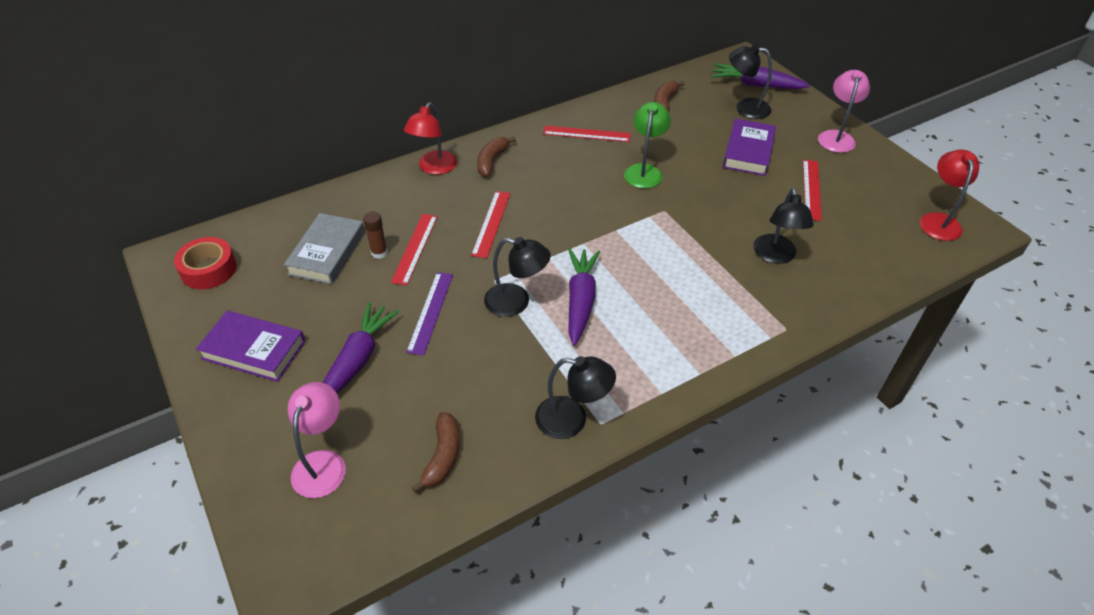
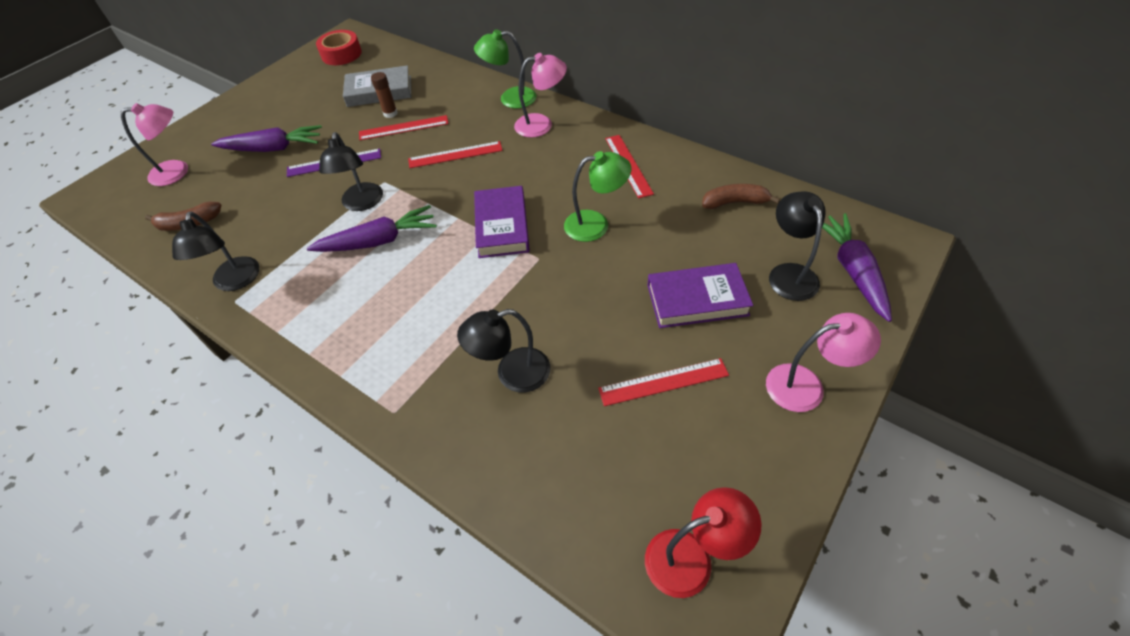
camera: 70 degrees right, 5 degrees up
(254, 350) = (272, 103): purple book -> purple book (502, 226)
(434, 168) = (510, 99): red lamp -> green lamp
(492, 161) = (541, 124): brown banana -> pink lamp

